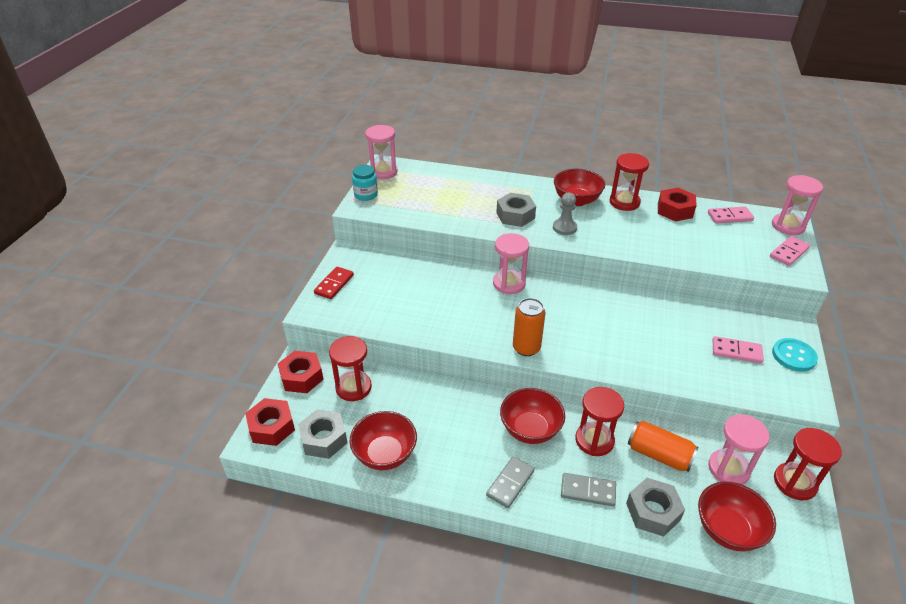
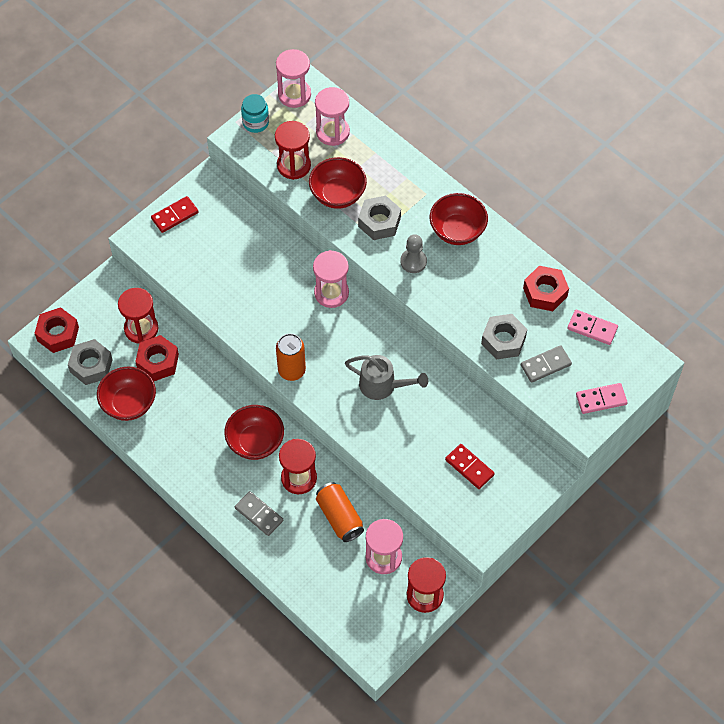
camera: 30 degrees right, 20 degrees up
(302, 377) = (105, 296): red nut -> red nut (158, 362)
(510, 483) = (206, 477): grey domino -> grey domino (545, 365)
(610, 326) = (383, 386): none -> grey watering can
(624, 202) = (503, 257): red hourglass -> red hourglass (293, 165)
(652, 511) = (293, 555): grey nut -> grey nut (503, 340)
(728, 530) = (336, 597): red bowl -> red bowl (338, 194)
(736, 351) = (469, 467): pink domino -> red domino
(788, 226) = (638, 369): pink hourglass -> pink hourglass (332, 132)
(793, 356) = (515, 498): turquoise button -> none

